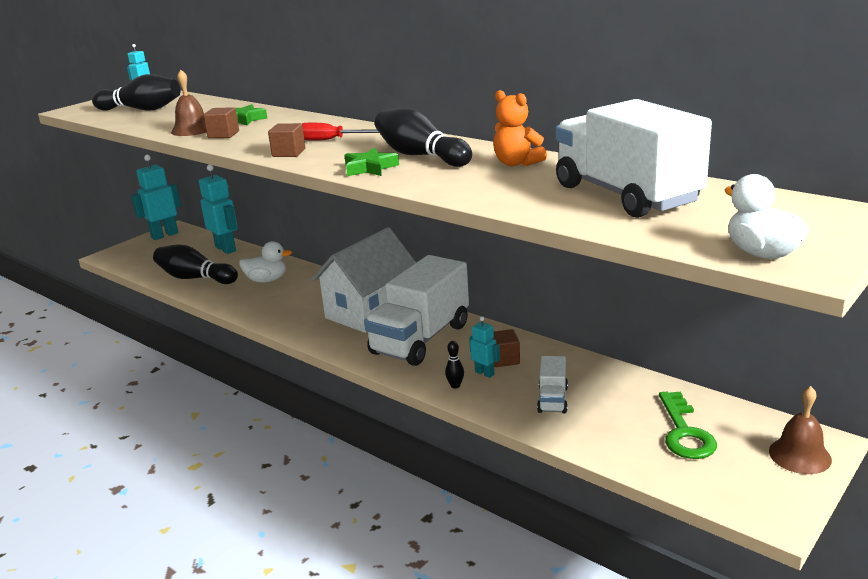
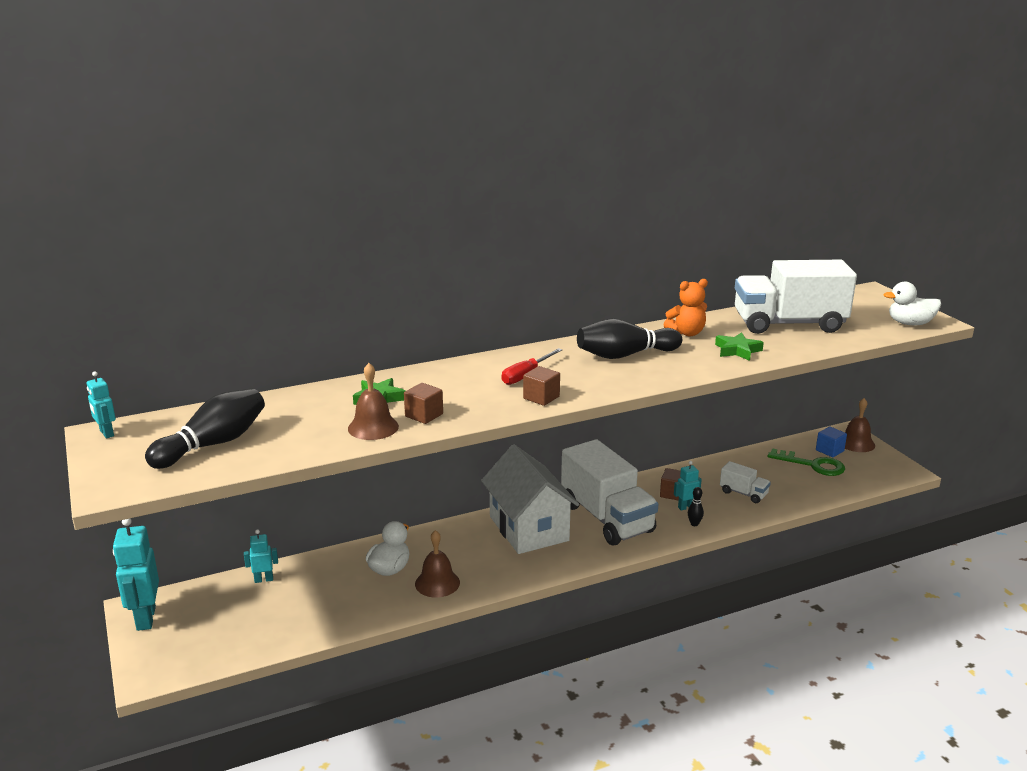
camera: 65 degrees left, 0 degrees up
(195, 278) = (322, 615): black bowling pin -> none
(226, 249) = (264, 579): turquoise robot -> turquoise robot, size x0.53
(260, 301) = (437, 583): none -> brown bell
(370, 168) = (633, 377): green star -> green star (737, 350)
(744, 437) = (829, 450): none -> blue cube

